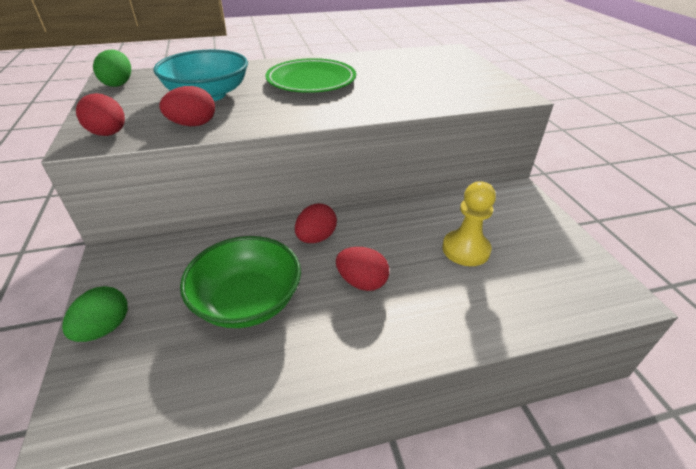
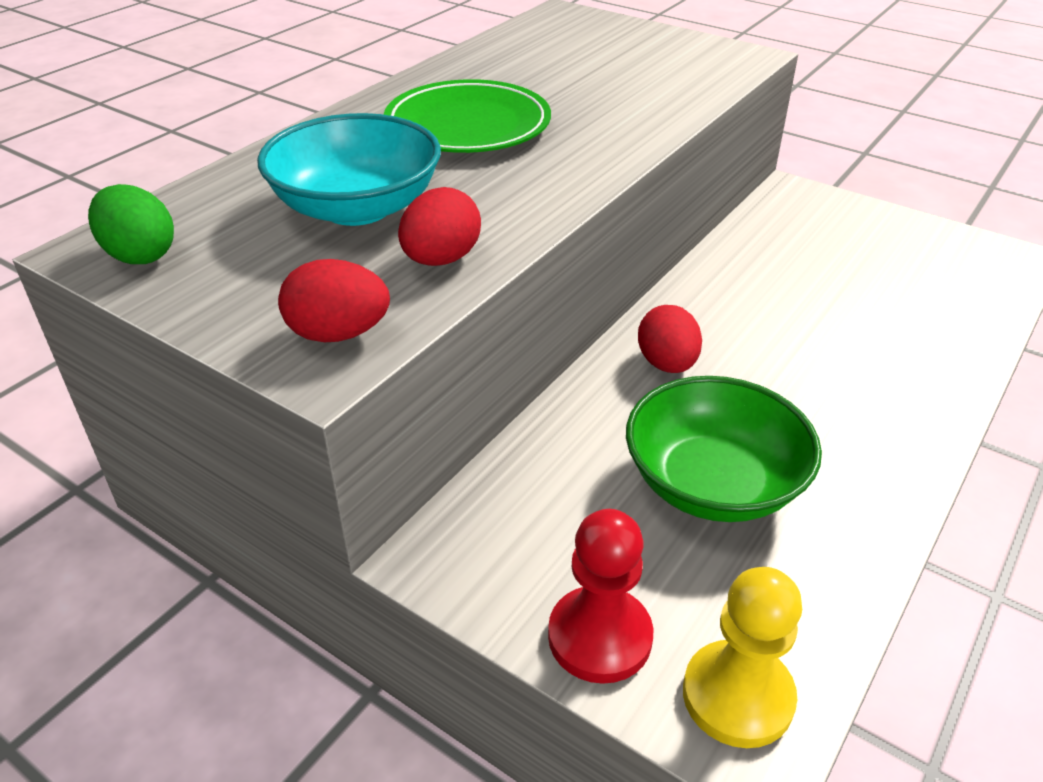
camera: 40 degrees left, 0 degrees up
(105, 328) = (600, 637): green egg -> red pawn
(362, 282) = (795, 382): red egg -> none
(465, 249) = (836, 286): yellow pawn -> yellow pawn (737, 696)

